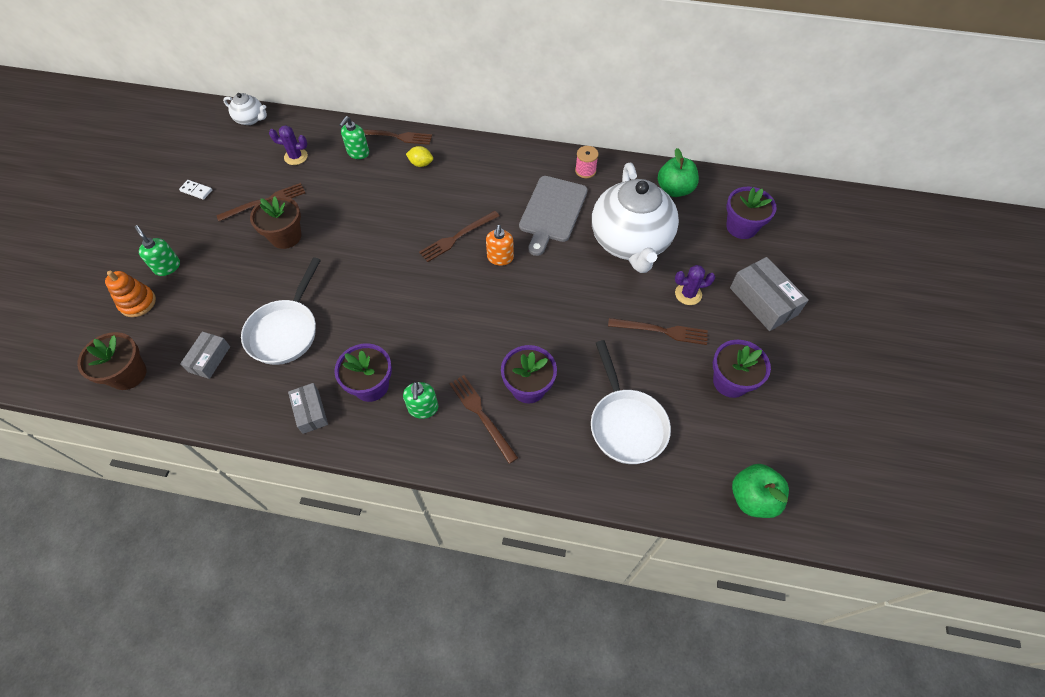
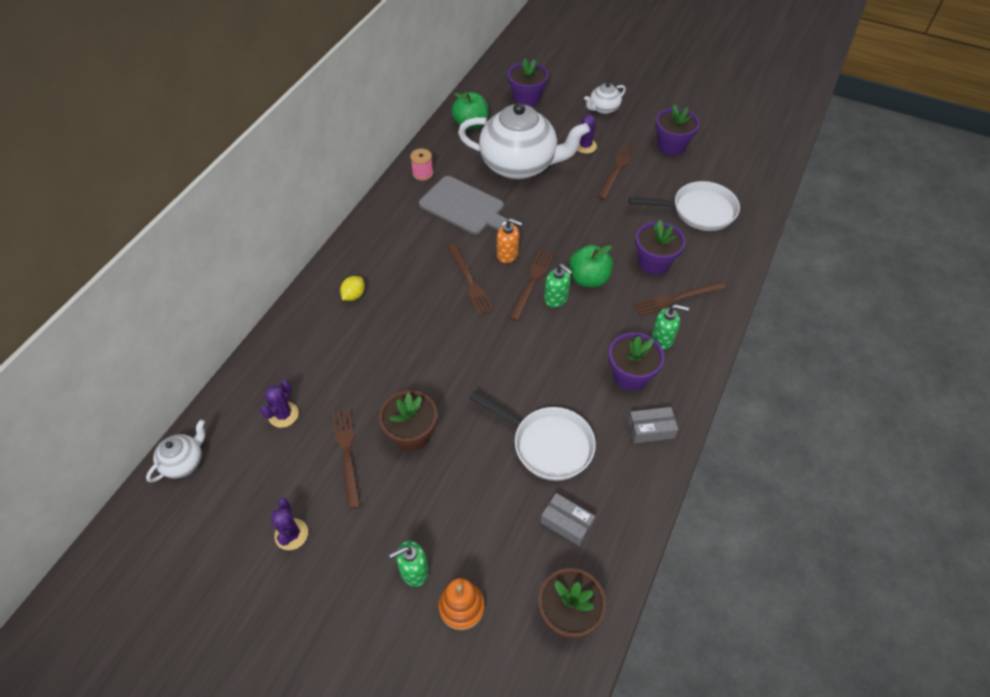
camera: 75 degrees left, 5 degrees down
(196, 191) = (291, 534): white domino -> purple cactus
(358, 153) = (308, 350): green soap dispenser -> green soap dispenser (556, 298)
(394, 136) = (298, 313): brown fork -> brown fork (532, 282)
(752, 498) = (766, 162): green apple -> green apple (589, 279)
(763, 301) = (603, 109): grey box -> white teapot

